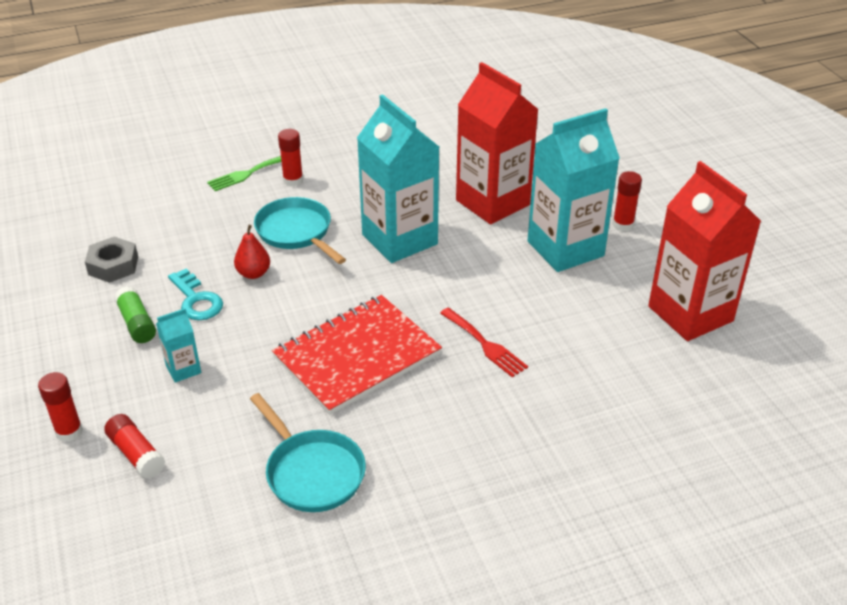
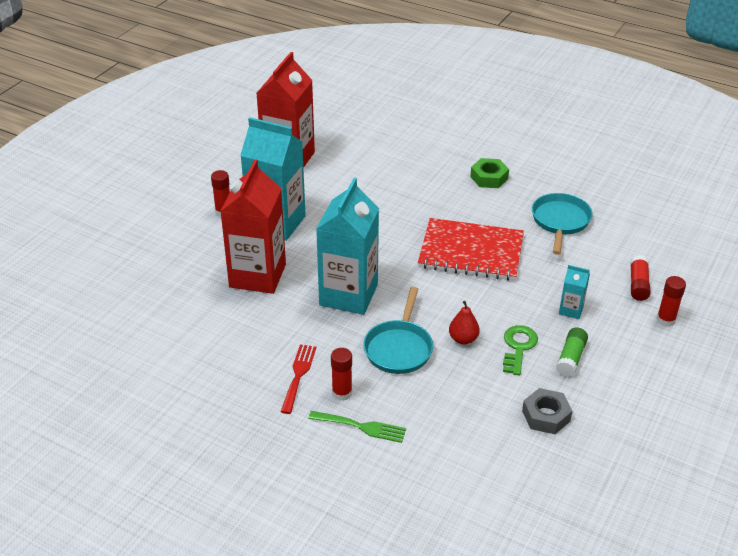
camera: 130 degrees left, 0 degrees up
(196, 300) = (518, 347): turquoise key -> green key
(472, 469) = (489, 178): none -> green nut
(485, 344) = (402, 213): red fork -> red fork (298, 375)

